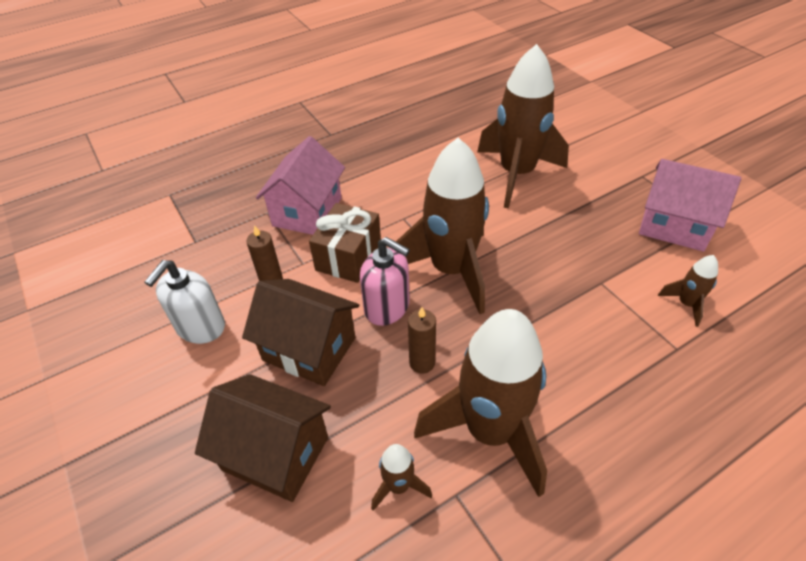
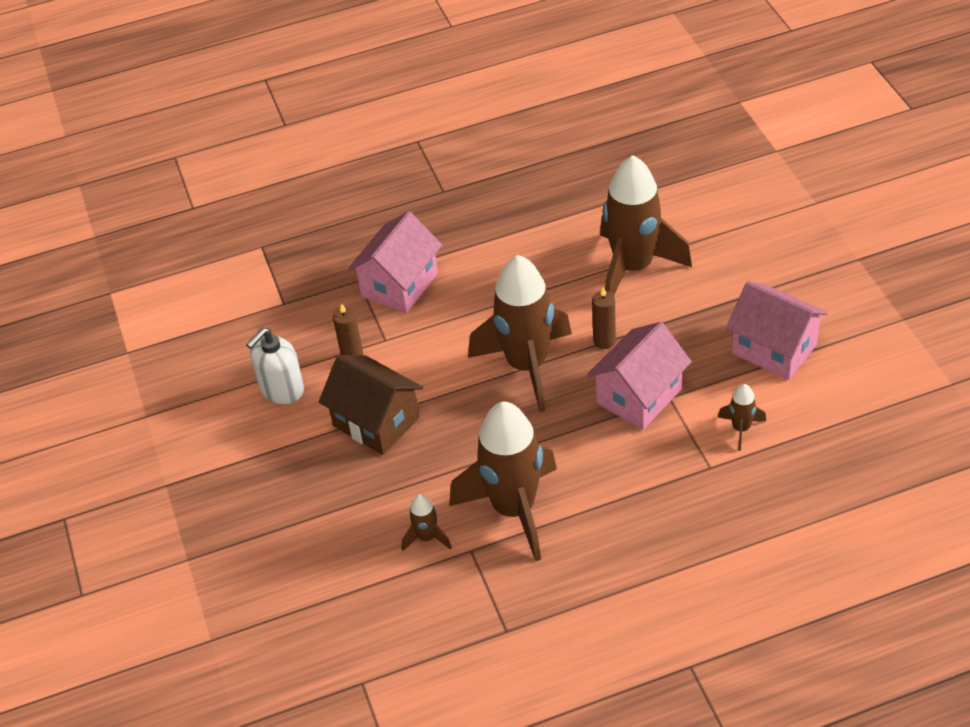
camera: 15 degrees right, 0 degrees up
(275, 453) = (333, 500): brown house -> none
(348, 257) = (430, 339): brown gift -> none
(387, 307) = (455, 394): pink soap dispenser -> none
(422, 363) = (473, 447): brown candle -> brown candle (604, 341)
(572, 285) = (639, 396): none -> pink house

